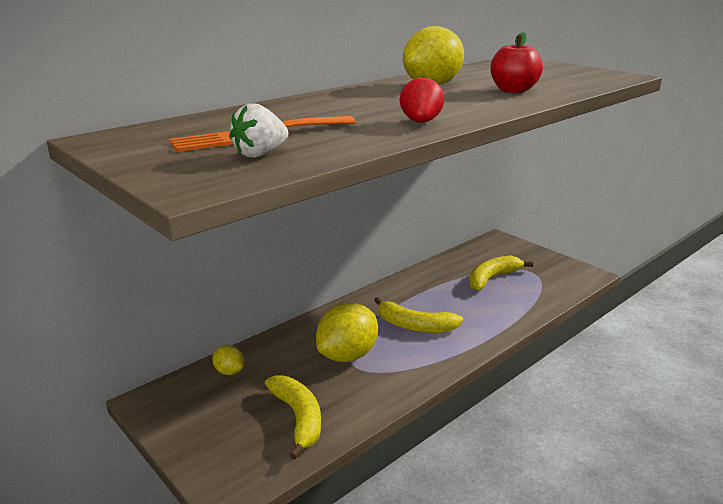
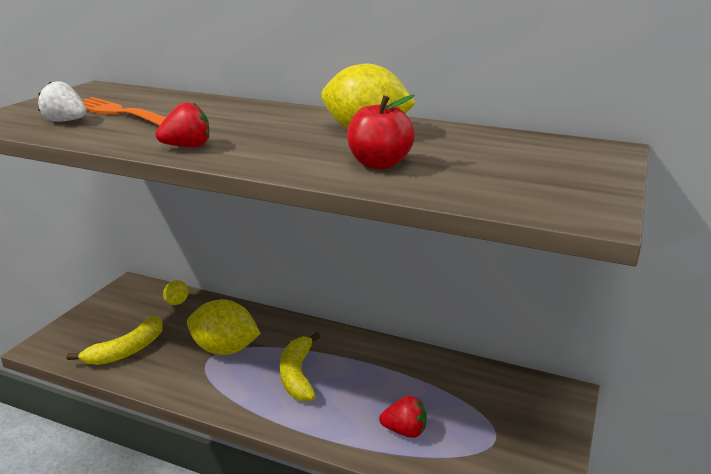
camera: 65 degrees right, 0 degrees up
(492, 278) = (446, 408): yellow banana -> none
(508, 298) = (404, 431): none -> red strawberry

